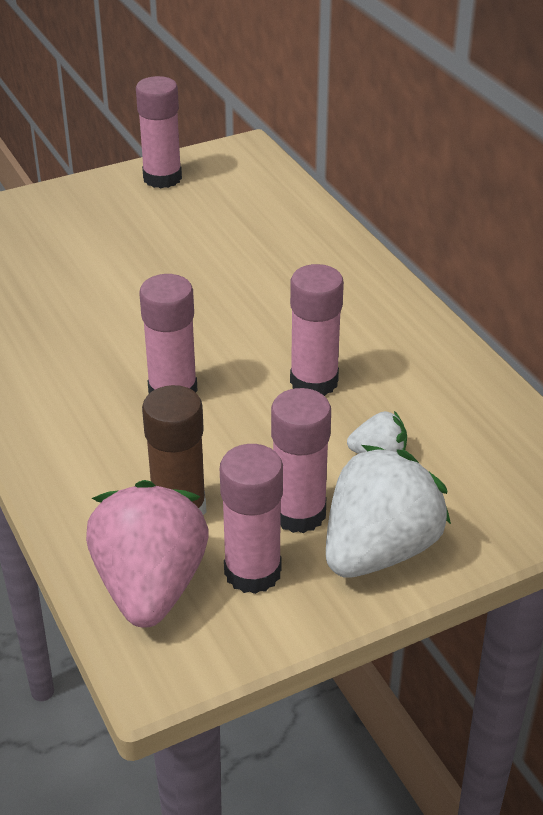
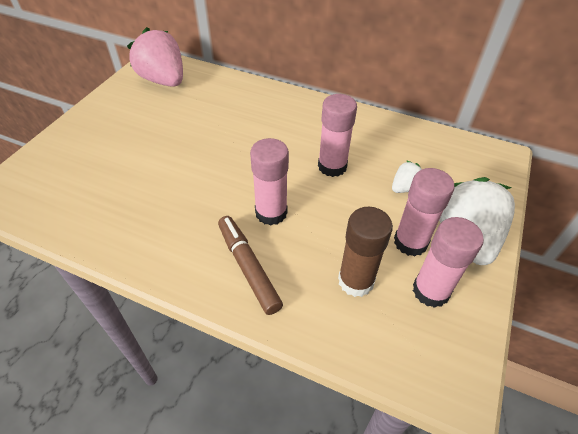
camera: 40 degrees left, 10 degrees up
(81, 430) = (248, 267): none -> brown marker
(150, 586) = (396, 339): pink strawberry -> pink strawberry (163, 80)
(162, 178) = (124, 94): pink glue stick -> none

